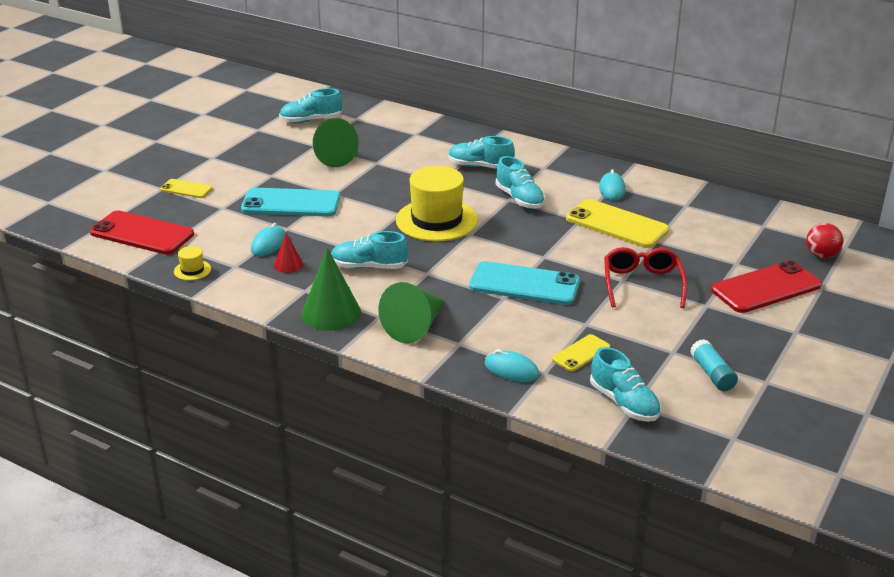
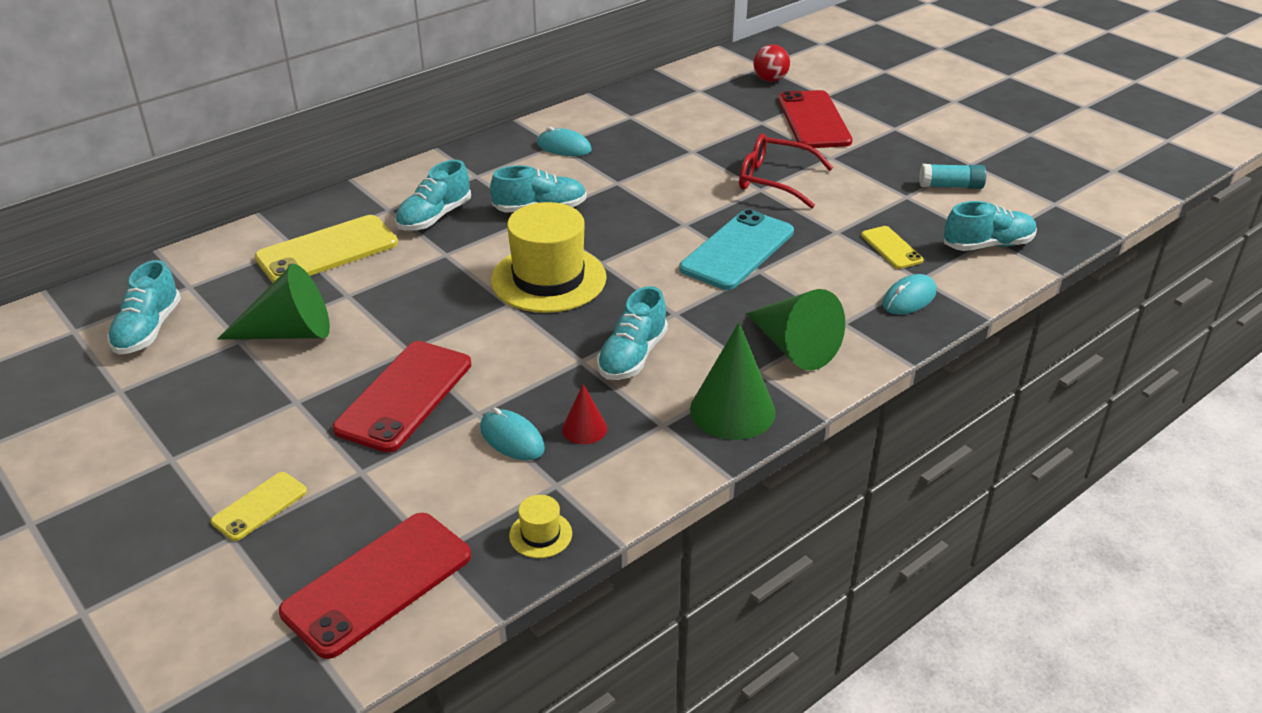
camera: 70 degrees left, 5 degrees up
(291, 203) = (404, 396): turquoise phone -> red phone
(616, 224) = (643, 164): yellow phone -> yellow phone (327, 251)

